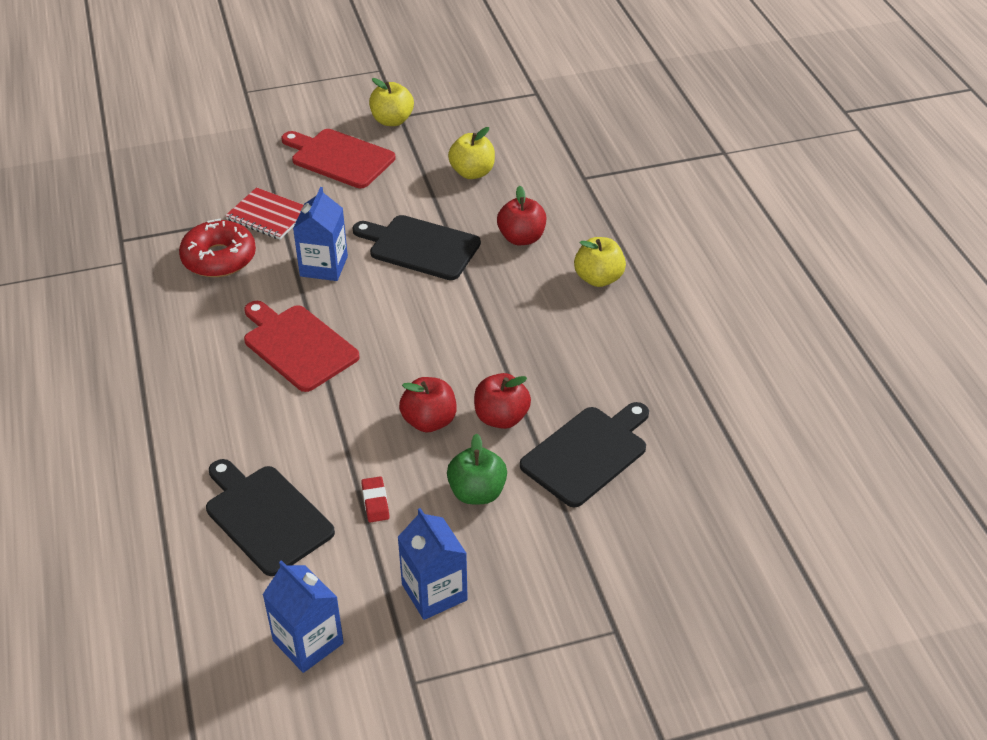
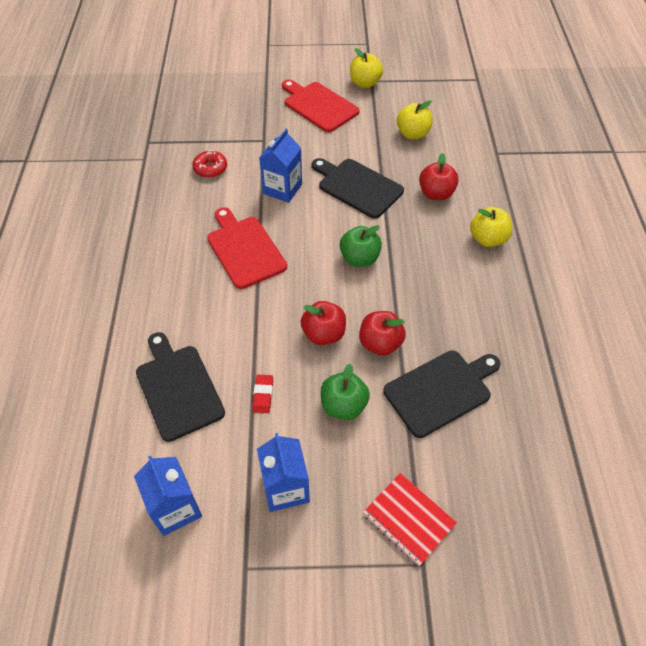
camera: 15 degrees right, 10 degrees up
(219, 258) = (210, 168): red donut -> red donut, size x0.62
(268, 215) = (255, 141): red notebook -> red notebook (408, 519)
(448, 329) = (359, 258): none -> green apple

